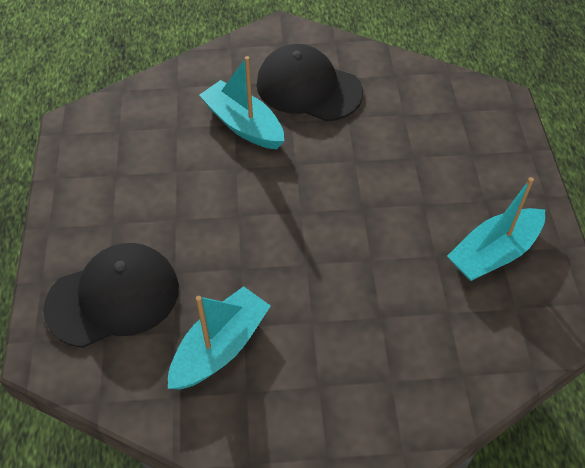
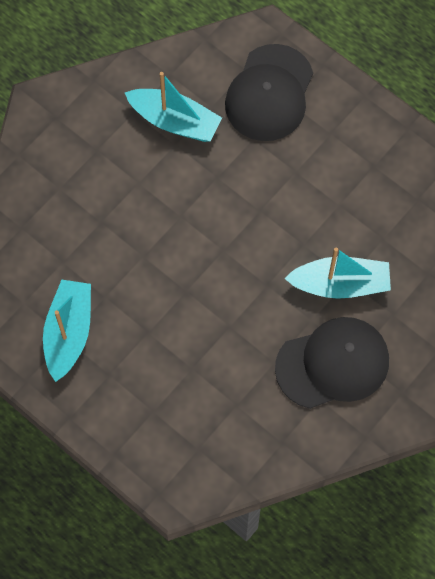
camera: 135 degrees right, 15 degrees up
(220, 347) = (174, 121): turquoise boat -> turquoise boat turned 60 degrees counterclockwise

